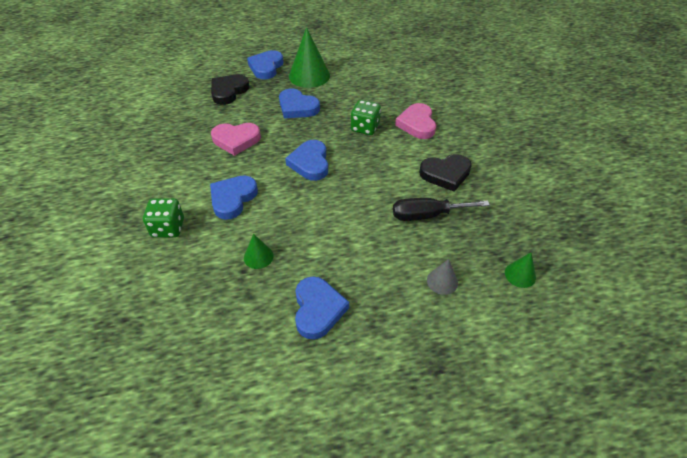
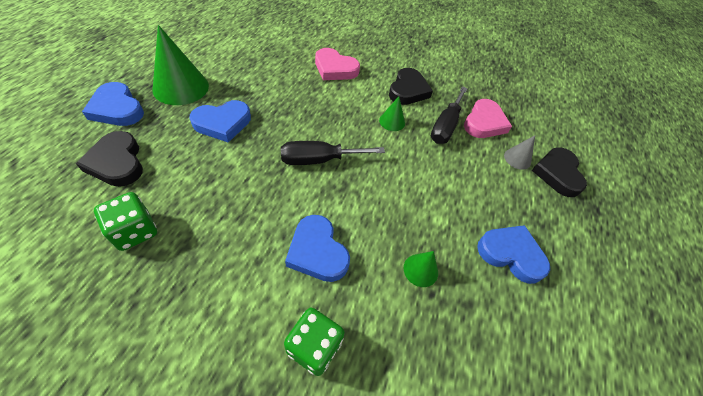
camera: 65 degrees left, 5 degrees up
(236, 140) = (219, 200): pink heart -> pink heart (484, 122)
(310, 163) = (319, 160): blue heart -> black screwdriver
(365, 128) = (307, 98): green dice -> green dice (135, 231)
(456, 321) = (557, 174): none -> black heart
(520, 275) = (530, 118): green cone -> green cone (392, 121)

